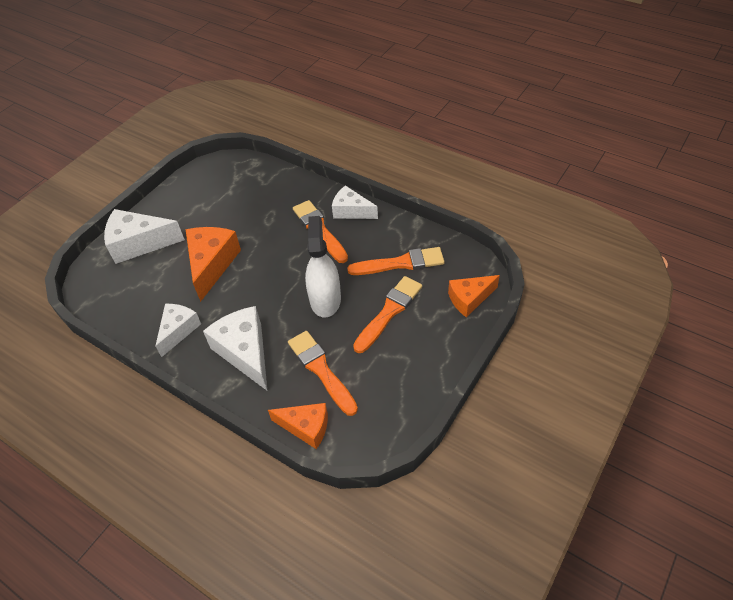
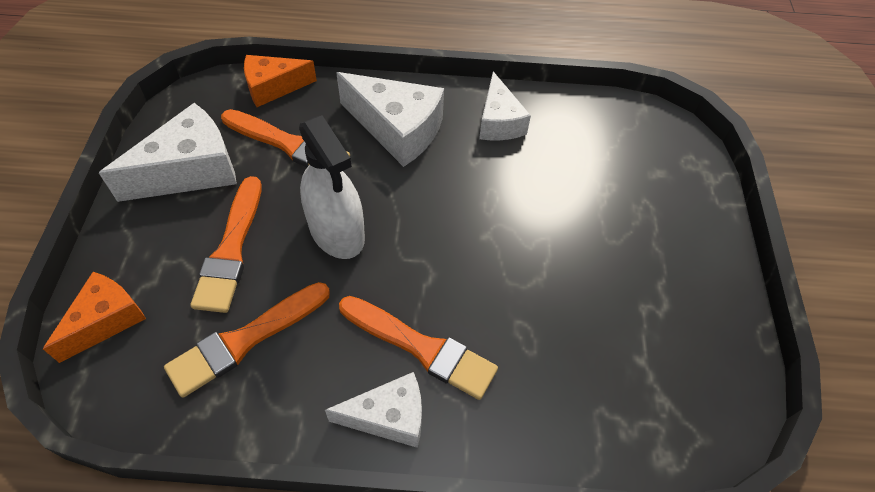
camera: 145 degrees right, 5 degrees up
(139, 243) = (673, 205): white cheese -> white cheese (190, 170)
(212, 264) = (540, 217): orange cheese -> none

